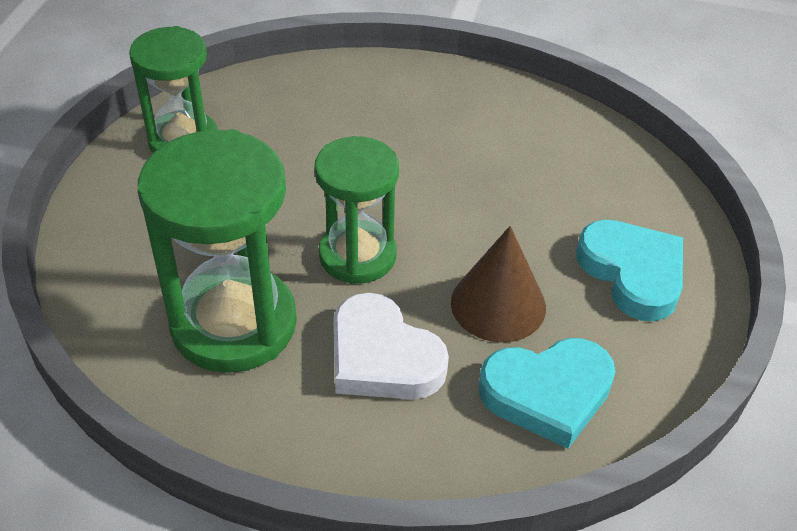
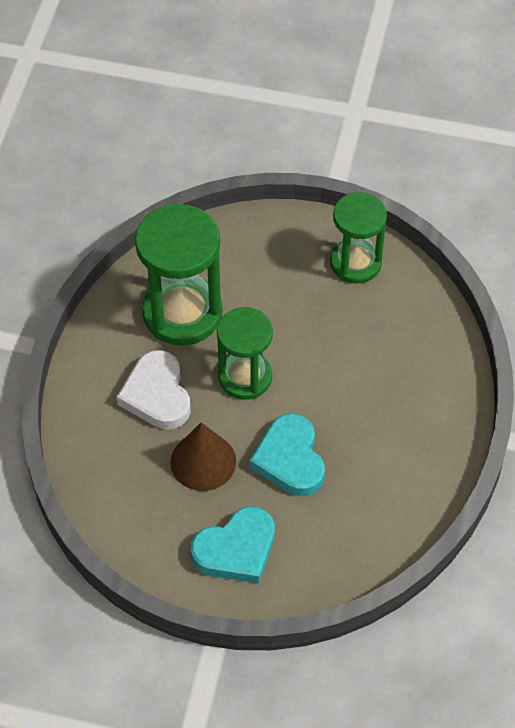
camera: 90 degrees right, 10 degrees up
(382, 357) = (157, 395): white heart -> white heart turned 60 degrees counterclockwise
(547, 393) = (128, 487): turquoise heart -> turquoise heart (290, 459)

